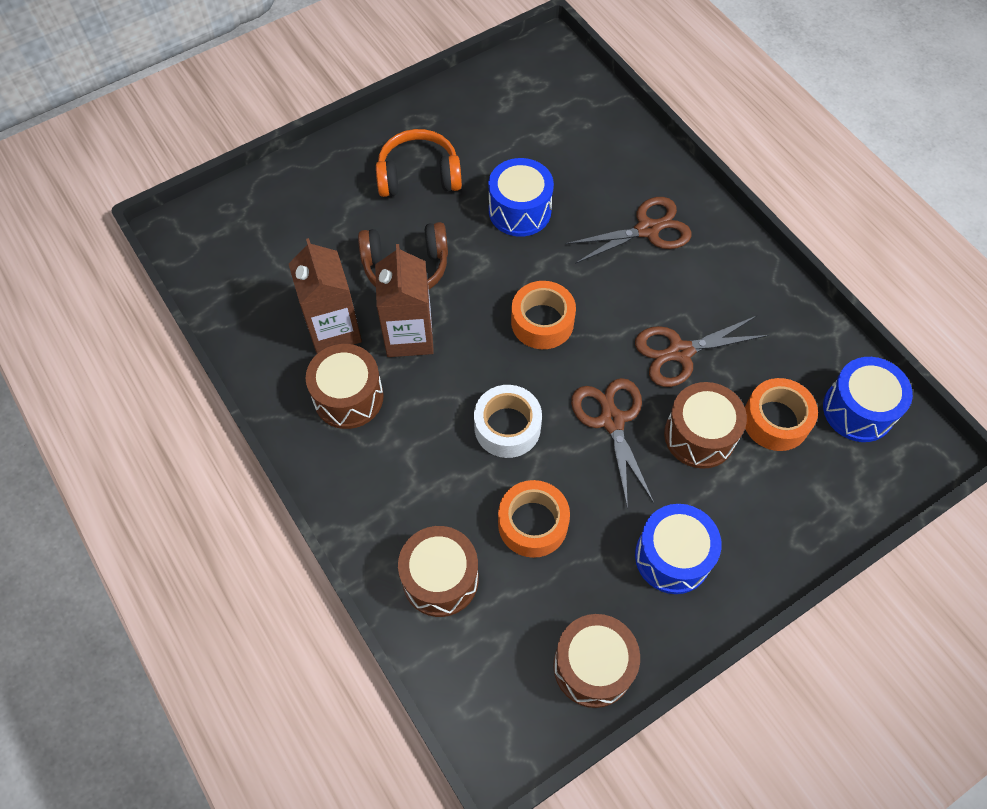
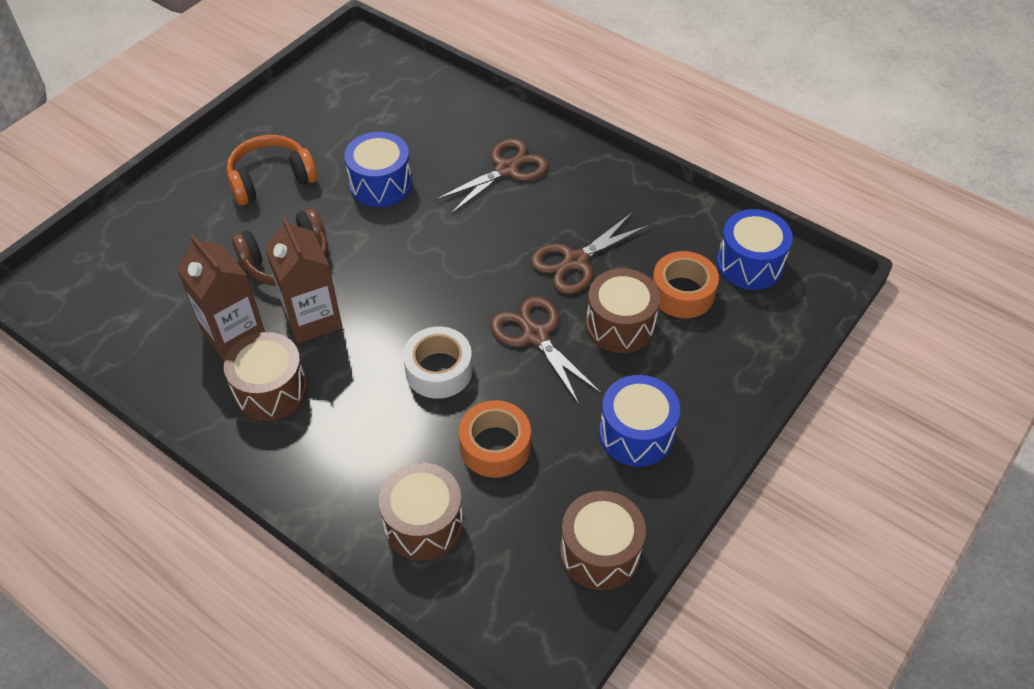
camera: 20 degrees left, 10 degrees down
(542, 322) = (438, 271): orange tape -> none

